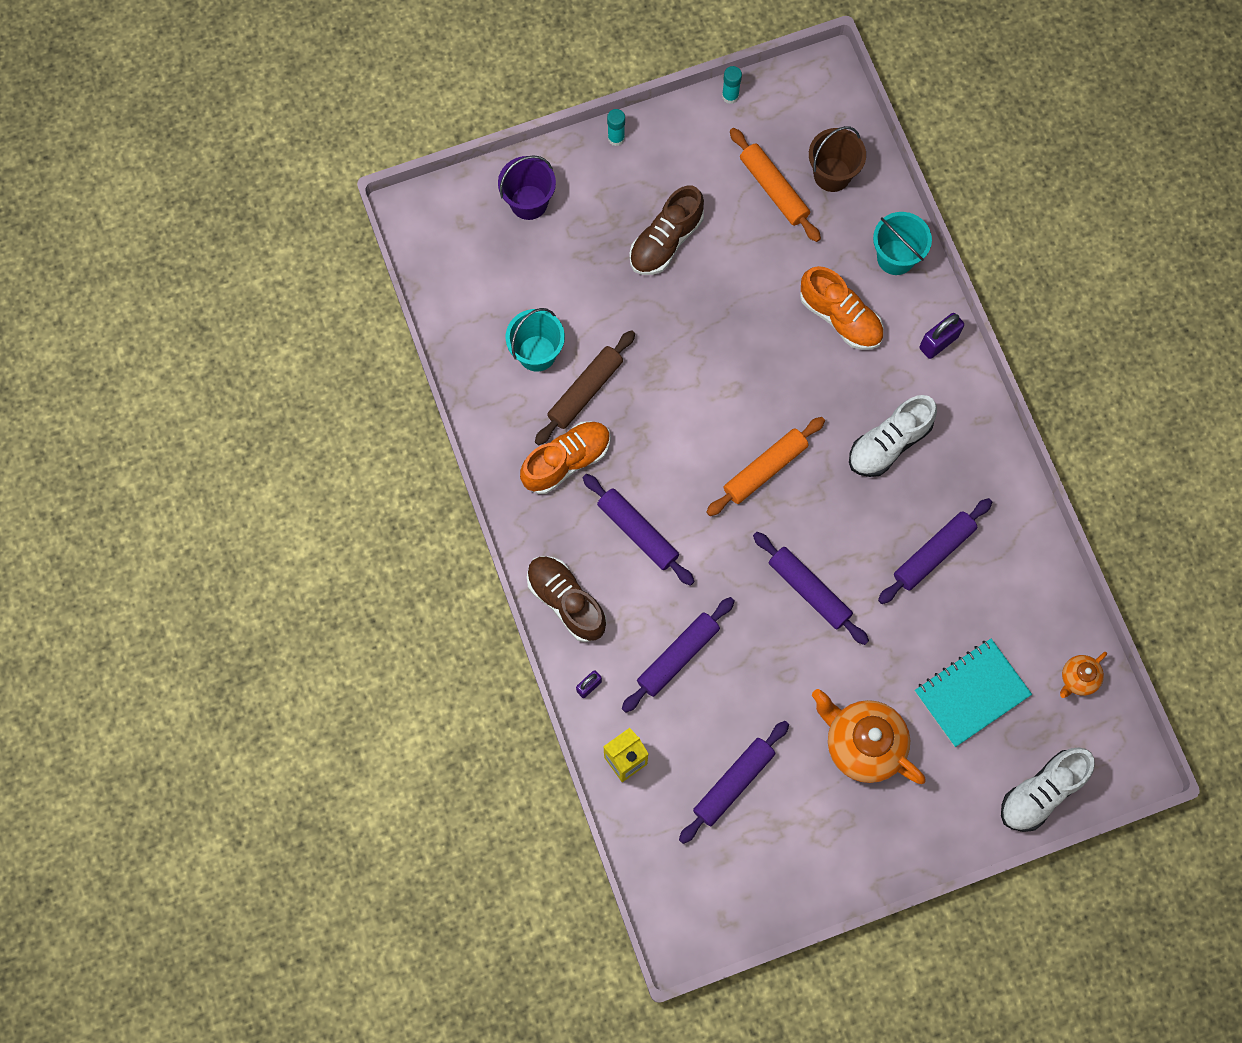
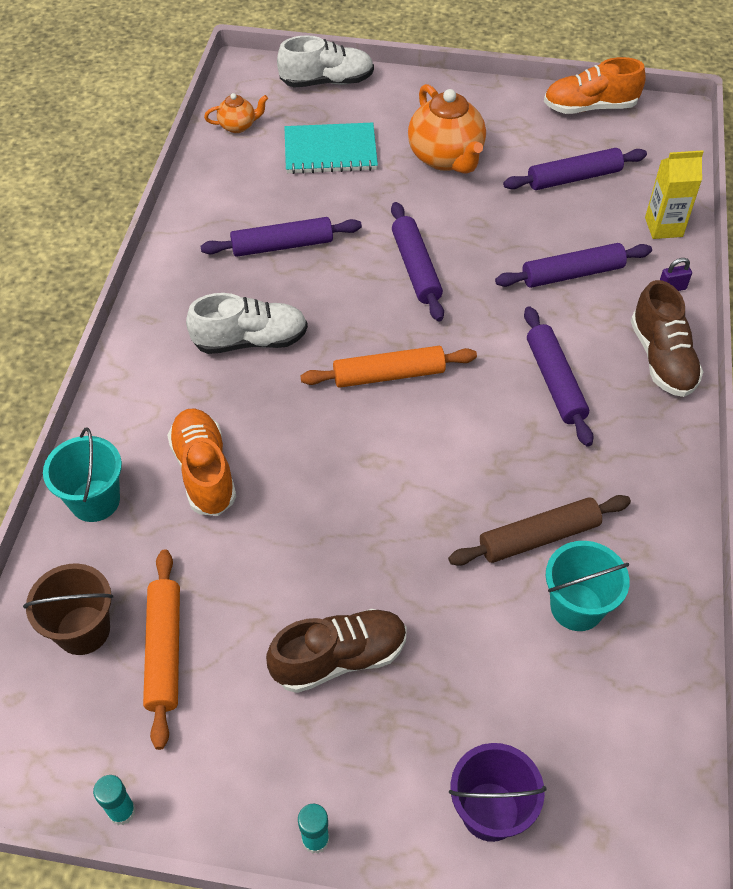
camera: 150 degrees left, 20 degrees down
(566, 461) = (598, 478): orange shoe -> orange shoe (589, 107)
(938, 342) = (127, 400): purple padlock -> none

